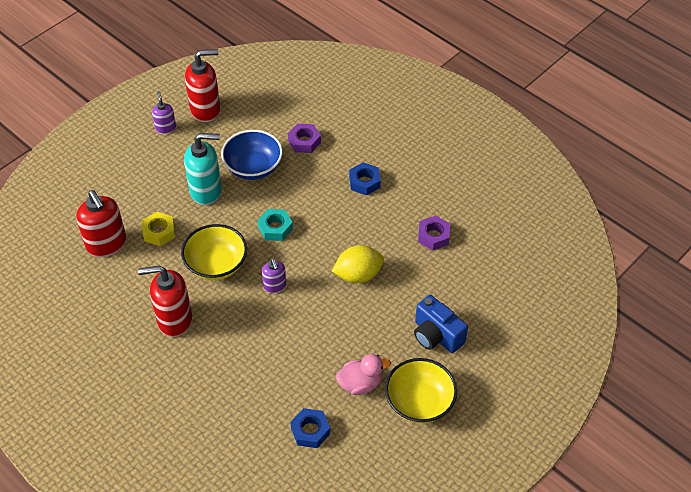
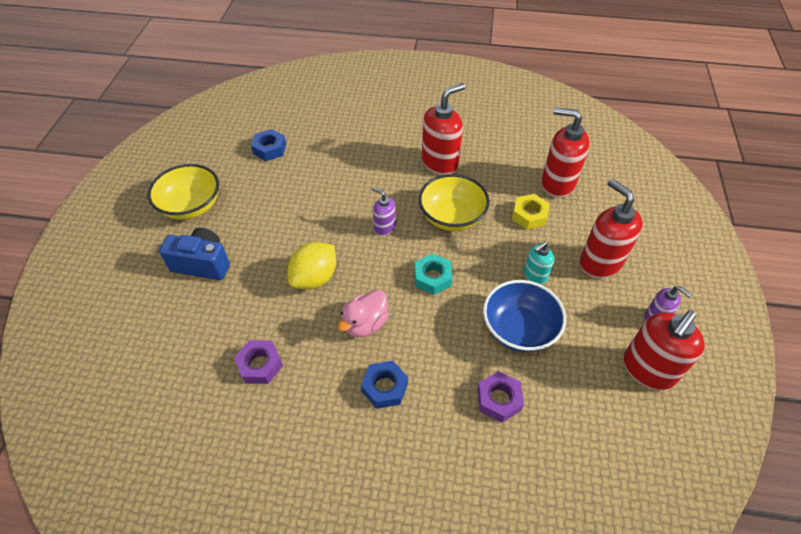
camera: 145 degrees right, 0 degrees up
(154, 174) = (600, 262): none -> red soap dispenser
(206, 191) = (535, 275): turquoise soap dispenser -> turquoise soap dispenser, size x0.54
(360, 383) = (251, 195): pink duck -> pink duck (365, 324)

